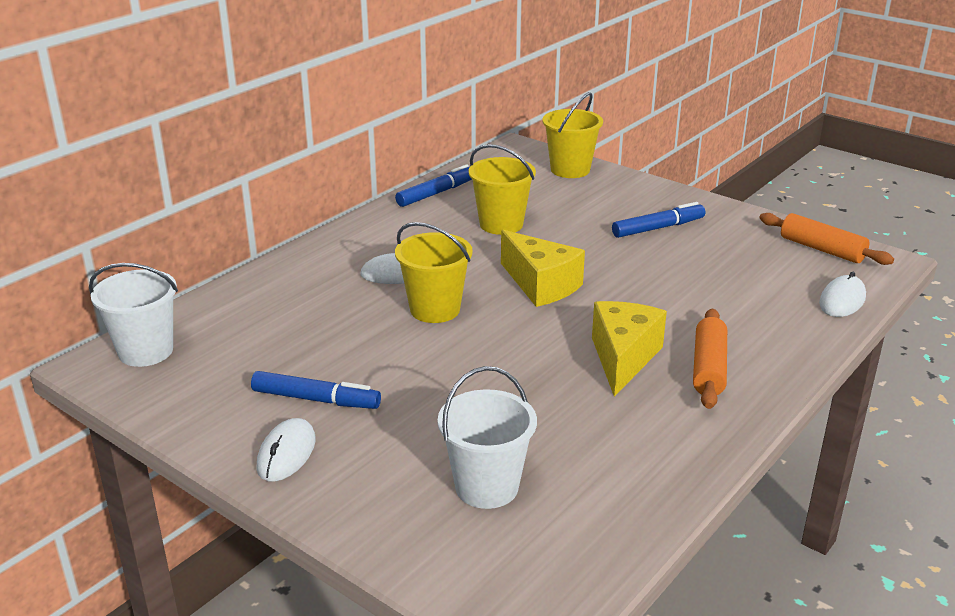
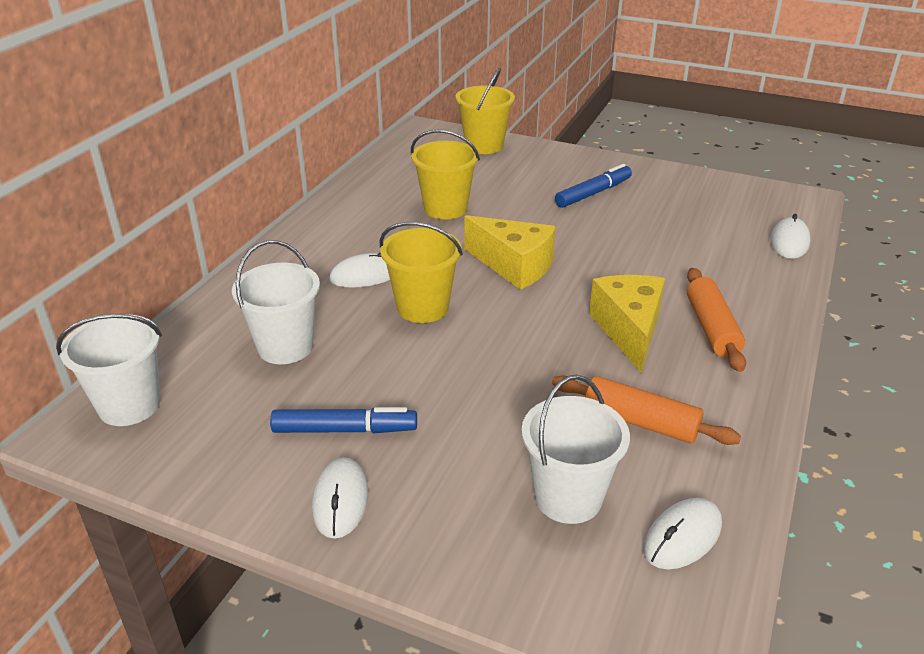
camera: 15 degrees left, 5 degrees up
(295, 324) = (285, 347): none -> white bucket
(436, 193) = (367, 184): blue marker -> none
(575, 537) = (682, 537): none -> white mouse
(822, 249) = (745, 195): orange rolling pin -> orange rolling pin (640, 422)

